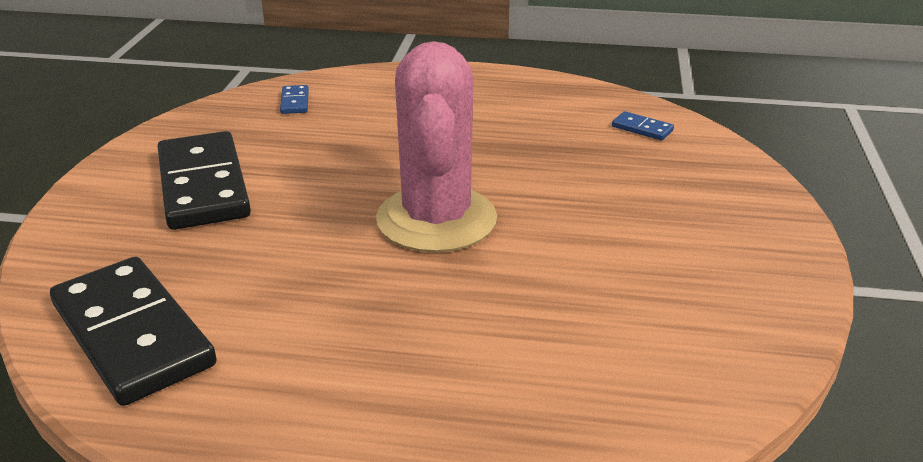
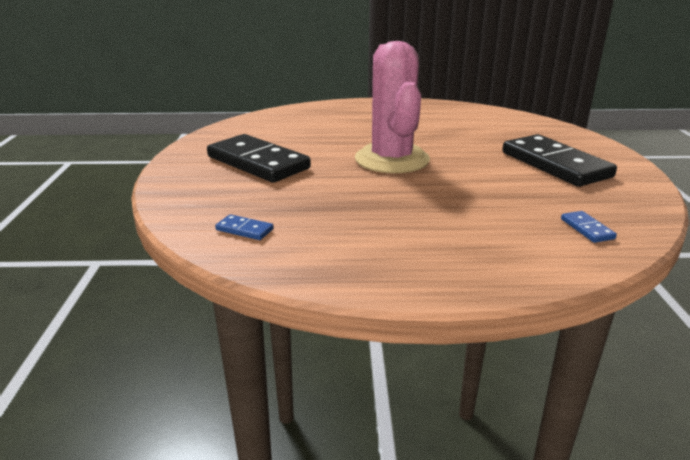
camera: 170 degrees right, 5 degrees down
(132, 334) = (494, 118): black domino -> black domino (258, 162)

